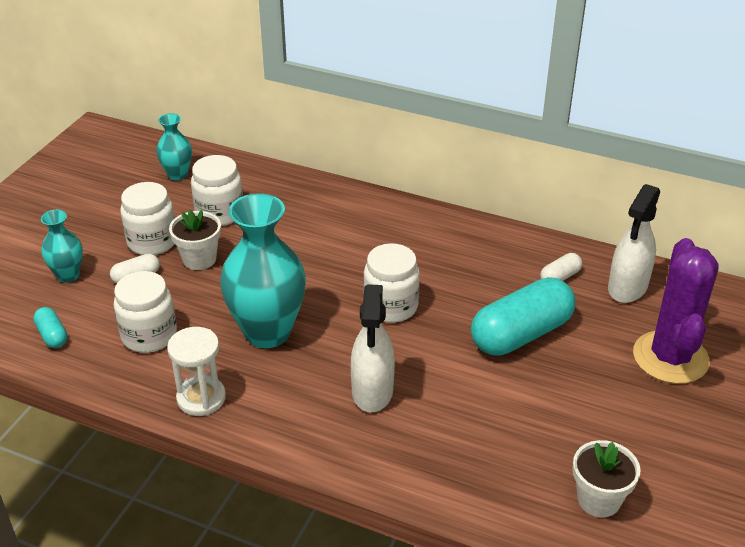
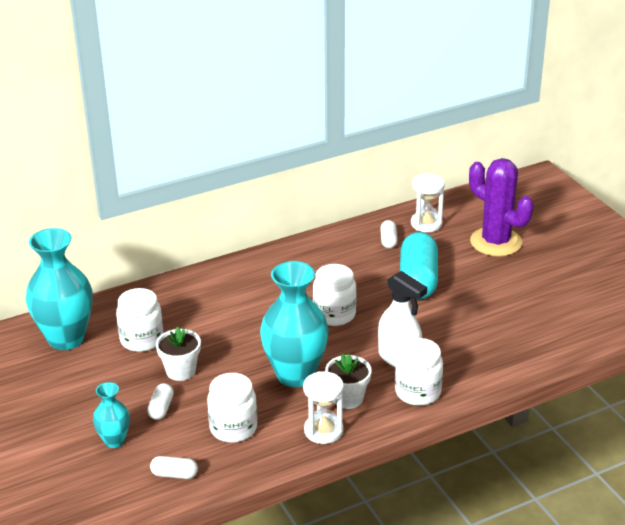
camera: 50 degrees left, 5 degrees down
(52, 335) = (174, 474): turquoise capsule -> white capsule
(152, 242) = (131, 384): white jar -> white jar (418, 392)
(177, 175) = (66, 339): turquoise vase -> turquoise vase, size x1.96
(598, 499) = (566, 322): white flower pot -> white flower pot (348, 398)
(627, 287) = (426, 223): white spray bottle -> white hourglass

